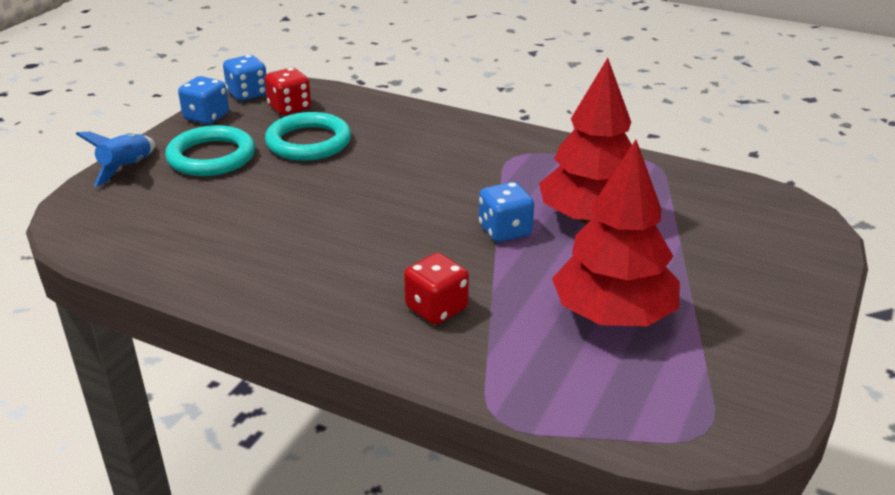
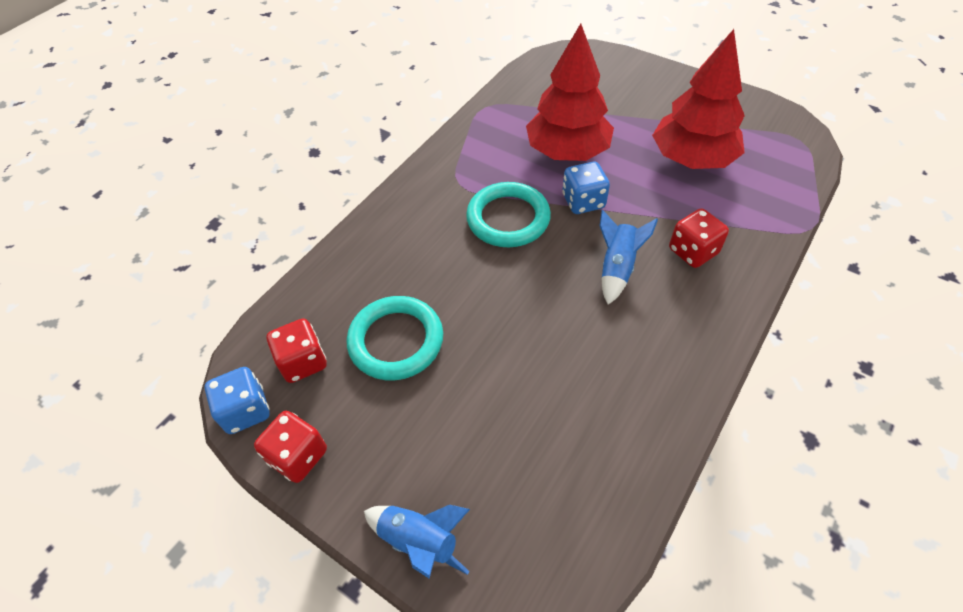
camera: 80 degrees left, 20 degrees up
(206, 117) = (298, 456): blue dice -> red dice
(211, 157) = (409, 440): turquoise ring -> turquoise ring (508, 218)
(404, 254) = (617, 268): none -> blue rocket

